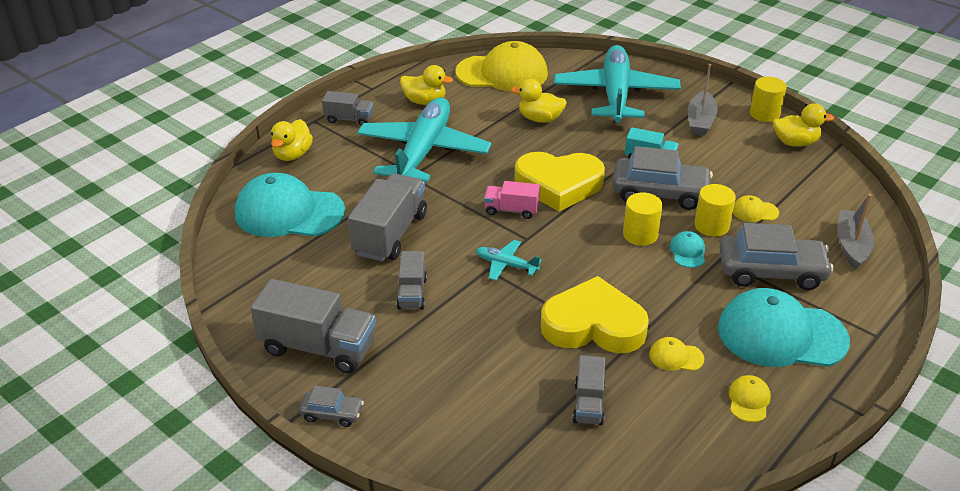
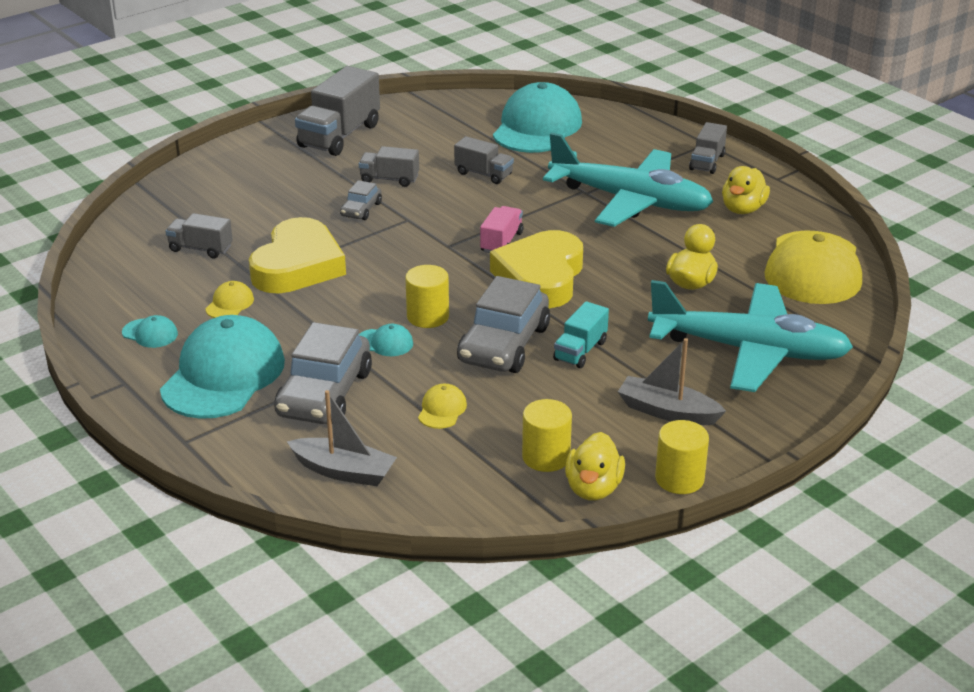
camera: 100 degrees right, 5 degrees down
(292, 155) = (639, 131): yellow duck -> none
(332, 413) = (261, 139): grey car -> grey car (361, 210)
(390, 234) = (483, 174): grey truck -> grey truck, size x0.55
(506, 265) = (410, 229): turquoise plane -> none
(711, 226) = (425, 369): yellow cylinder -> yellow cylinder (546, 457)
(749, 400) = (150, 333): yellow cap -> turquoise cap

